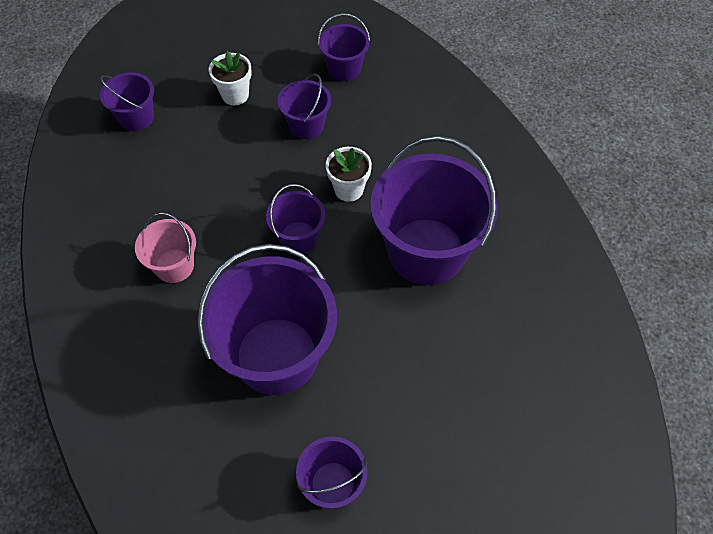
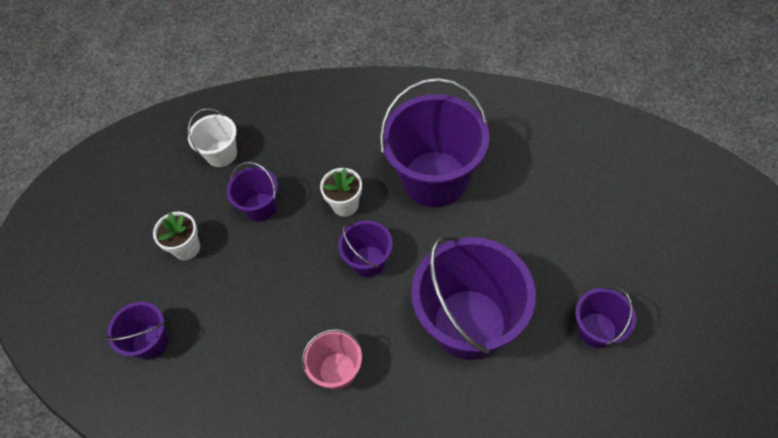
camera: 55 degrees left, 0 degrees up
(344, 69) = (221, 154): purple bucket -> white bucket

